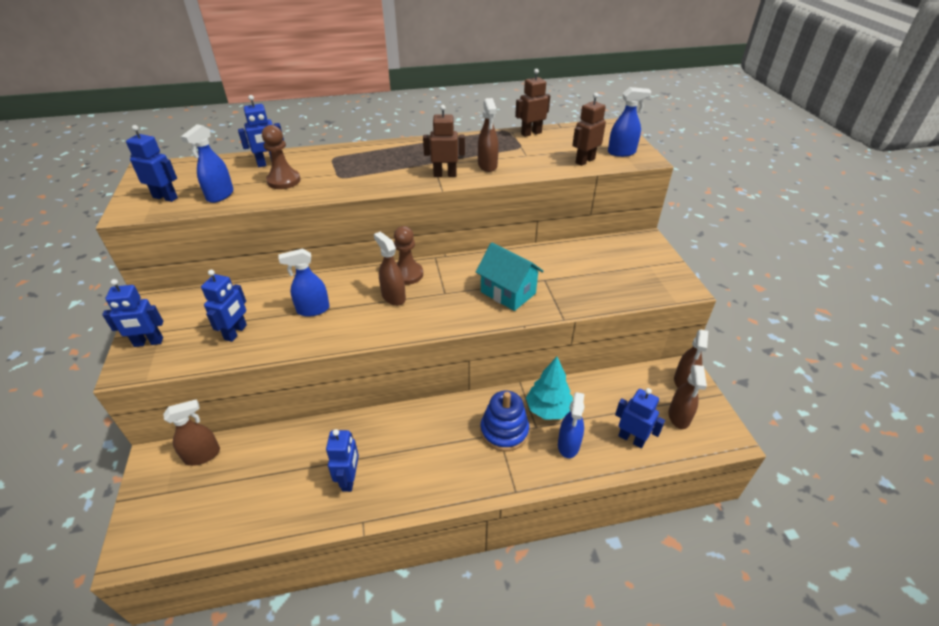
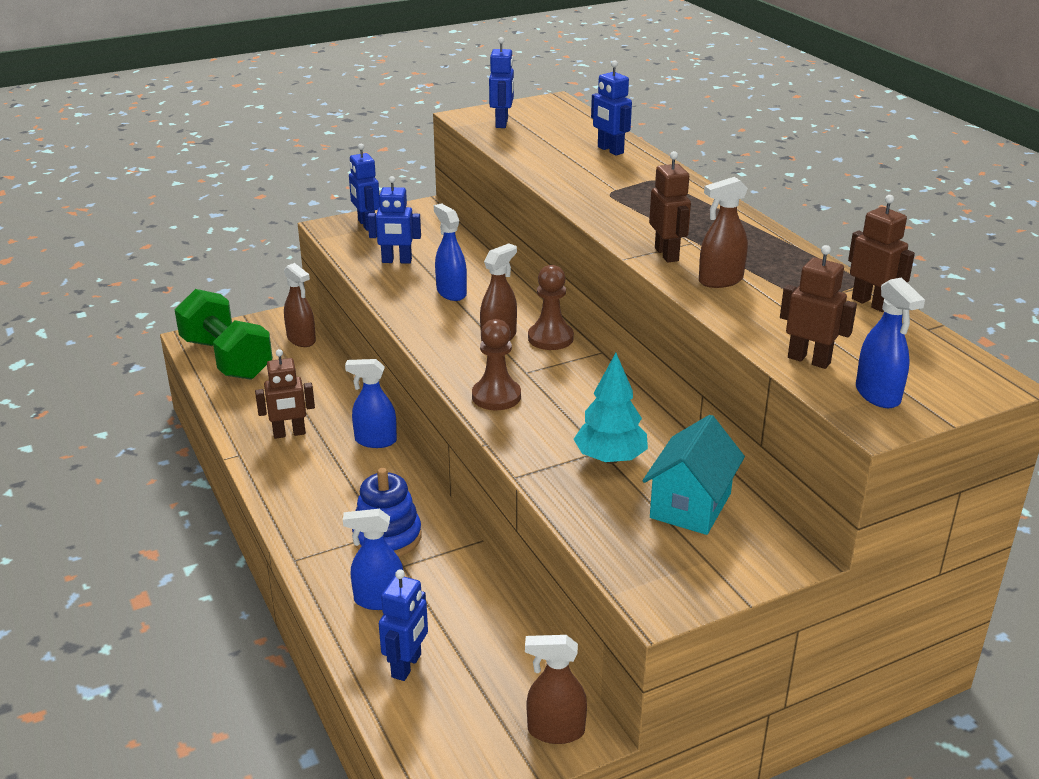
camera: 75 degrees right, 10 degrees down
(193, 522) = (226, 359): none -> green dumbbell
(220, 195) = (522, 144): blue spray bottle -> blue spray bottle (375, 441)
(284, 181) = (576, 166): brown pawn -> brown pawn (496, 396)
(349, 479) = (289, 434): blue robot -> brown robot
(508, 292) = (552, 422): turquoise house -> turquoise house (690, 505)
(548, 409) = (438, 573): turquoise tree -> turquoise tree (610, 459)
(679, 417) = (468, 723): brown spray bottle -> none

